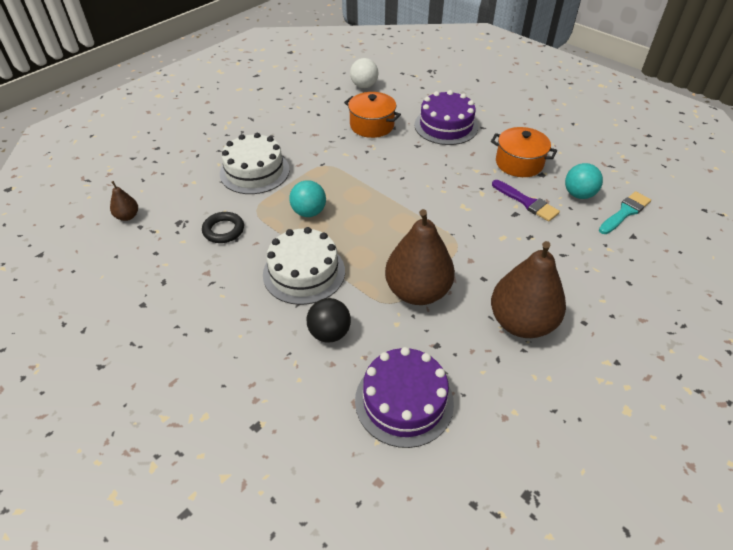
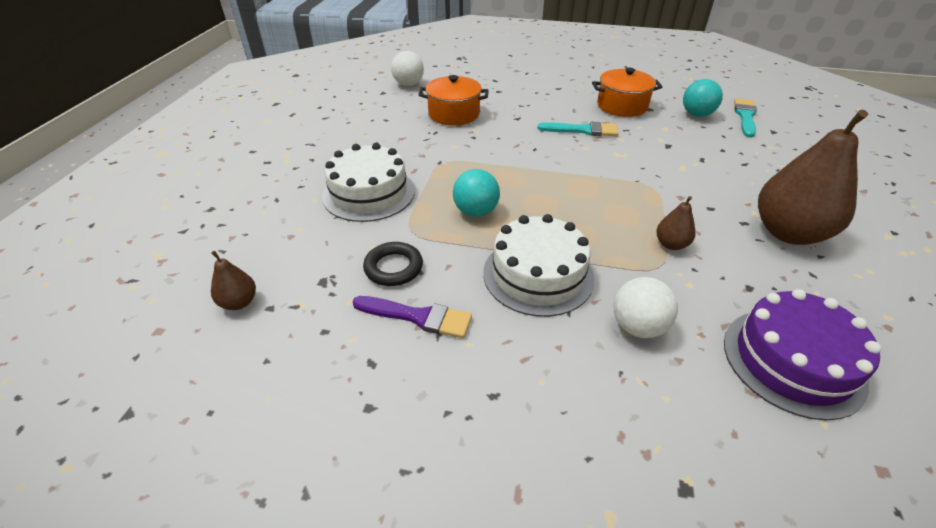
camera: 30 degrees left, 5 degrees down
(329, 333) = (637, 327): black ball -> white ball
(417, 291) = (671, 244): brown pear -> brown pear, size x0.44
(446, 126) = (525, 95): purple cake -> none
(458, 174) = (582, 130): none -> turquoise brush
(527, 202) = (666, 133): purple brush -> purple brush (418, 317)

